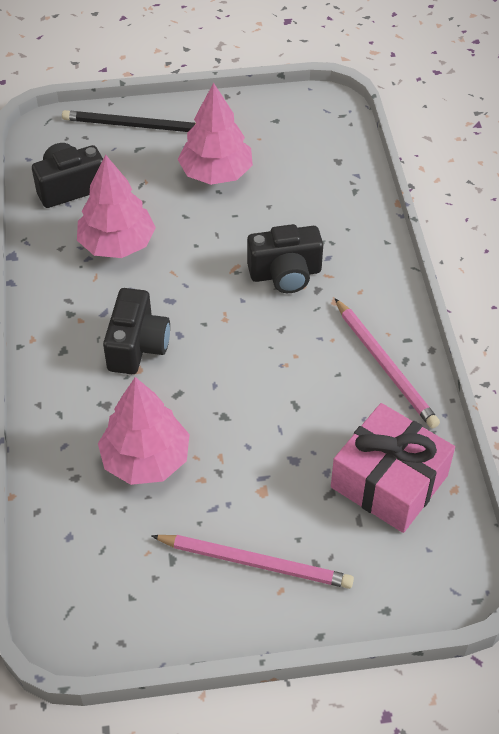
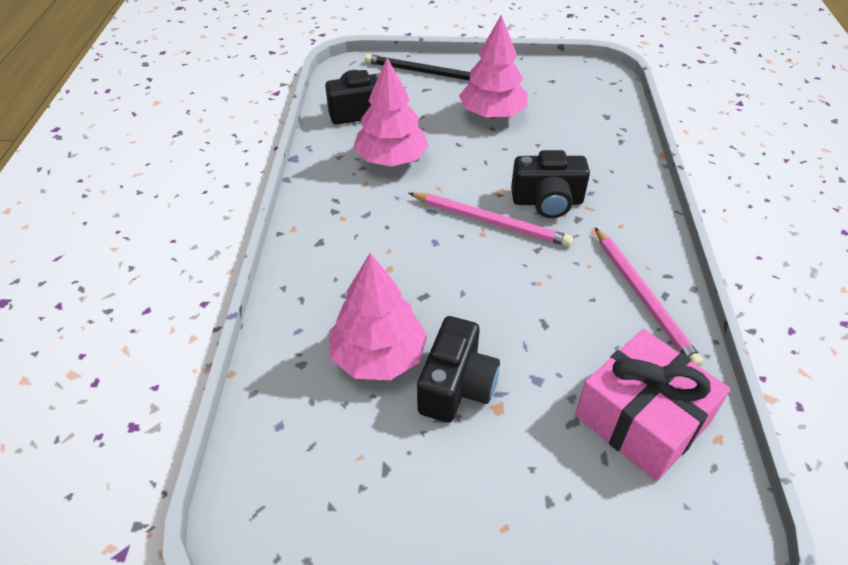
camera: 10 degrees right, 5 degrees down
(137, 346) = (392, 247): black camera -> black camera (456, 386)
(255, 563) = (479, 489): pink pencil -> pink pencil (491, 222)

